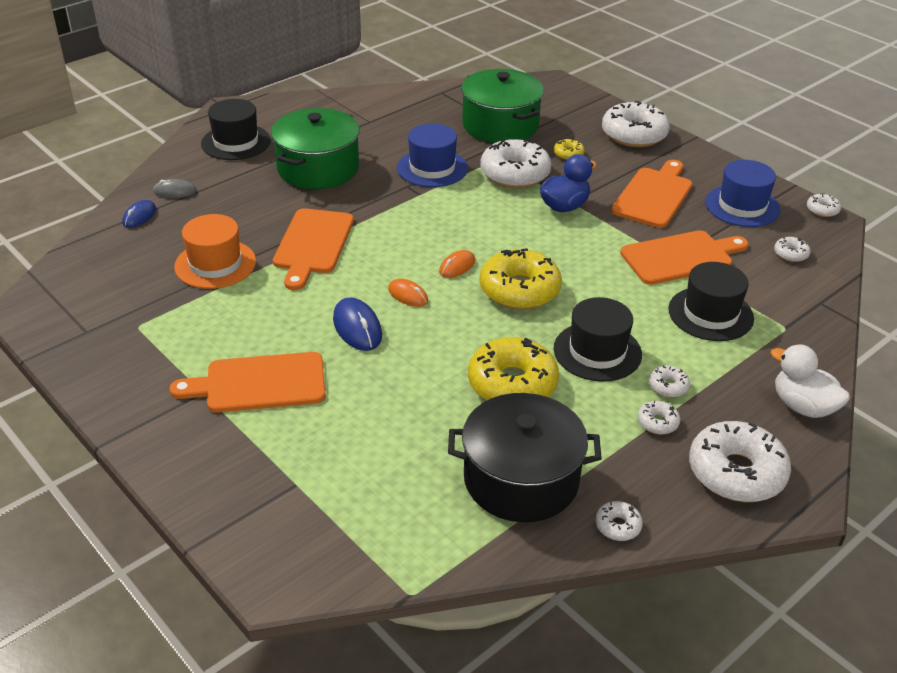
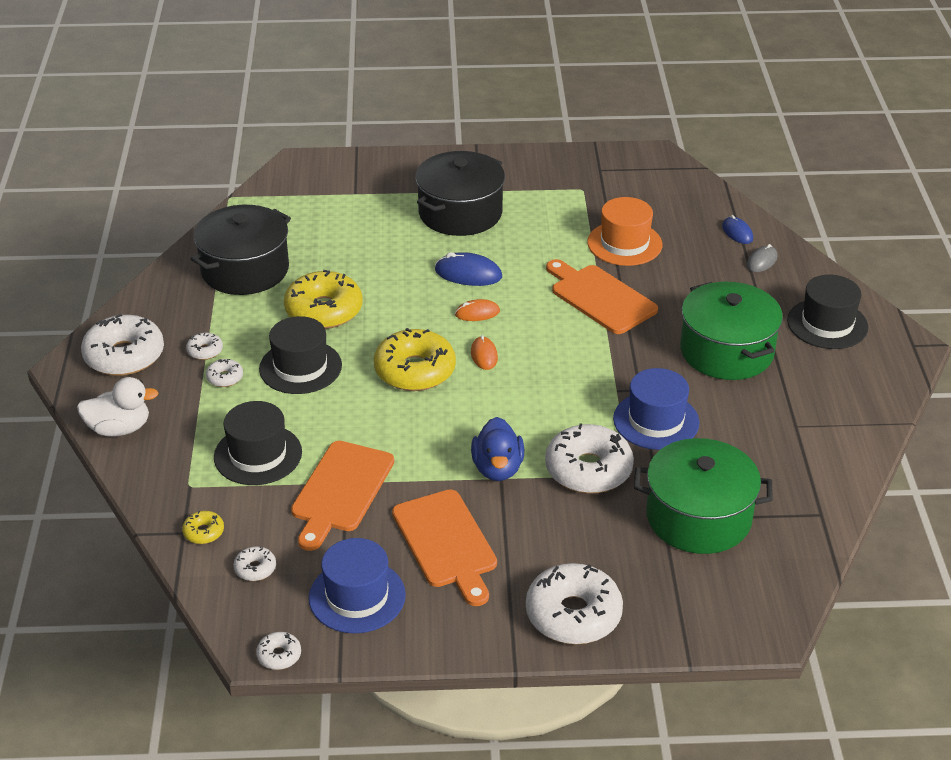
camera: 130 degrees right, 0 degrees up
(259, 384) = (460, 213): orange cutting board -> black pot
(568, 154) = (586, 532): yellow donut -> yellow donut (203, 532)
(618, 526) = (163, 285): white donut -> none

